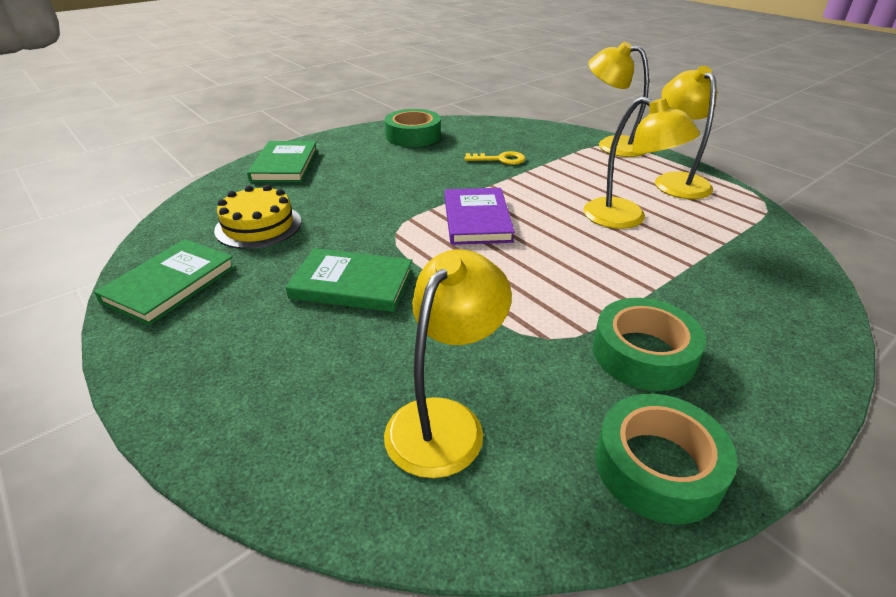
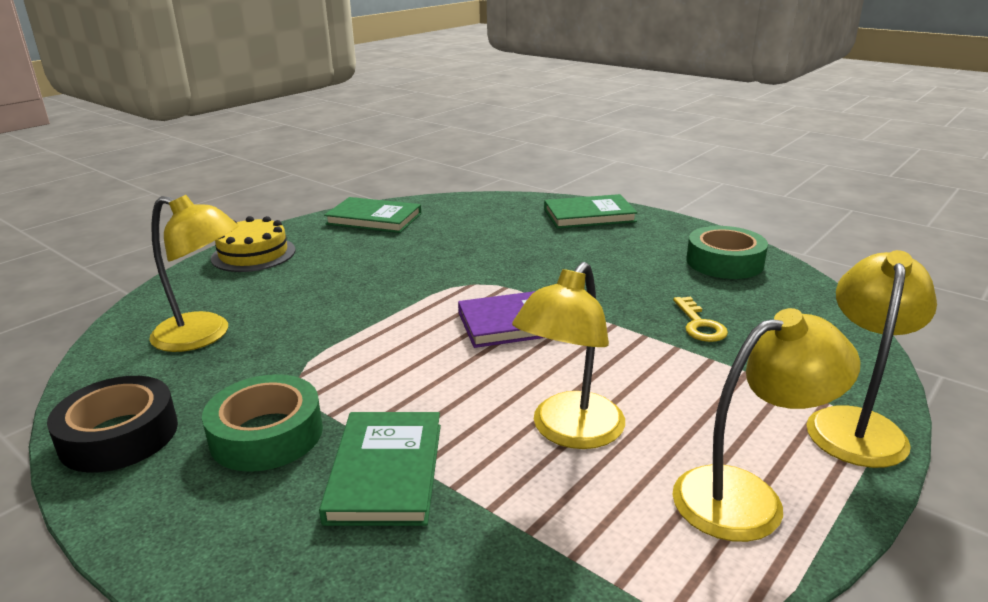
camera: 80 degrees right, 10 degrees down
(258, 226) = (465, 228): yellow cake -> yellow cake (253, 254)
(352, 284) = (380, 278): green book -> green book (386, 471)
(658, 467) = (119, 435): green tape -> black tape

